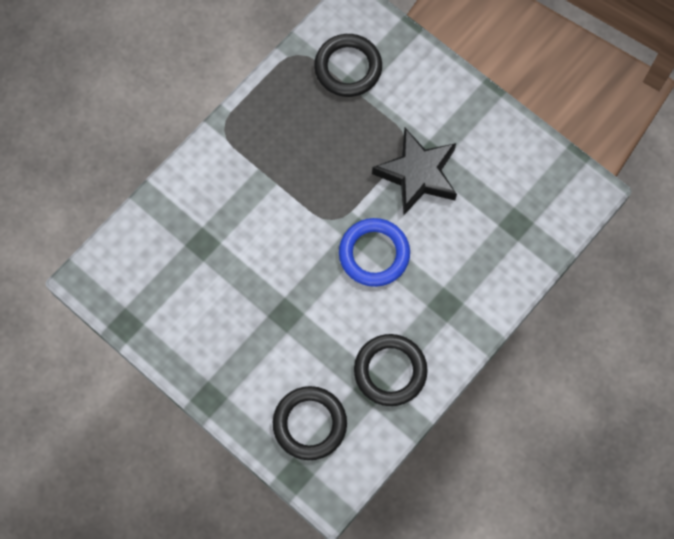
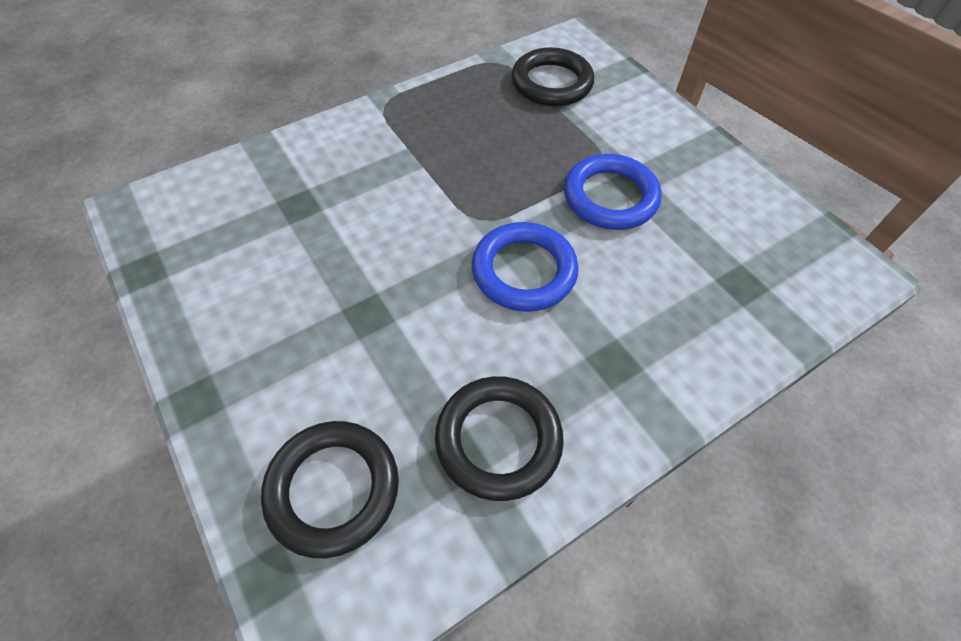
camera: 15 degrees right, 15 degrees down
(417, 174) = (610, 197): black star -> blue ring

